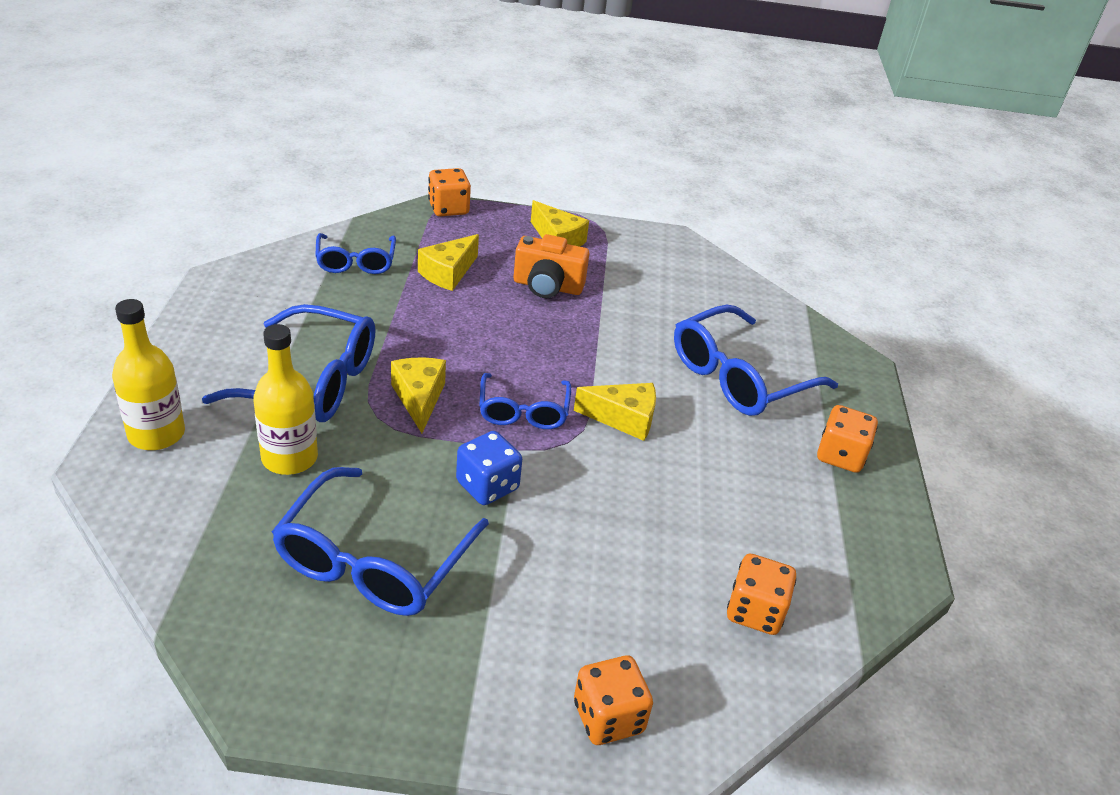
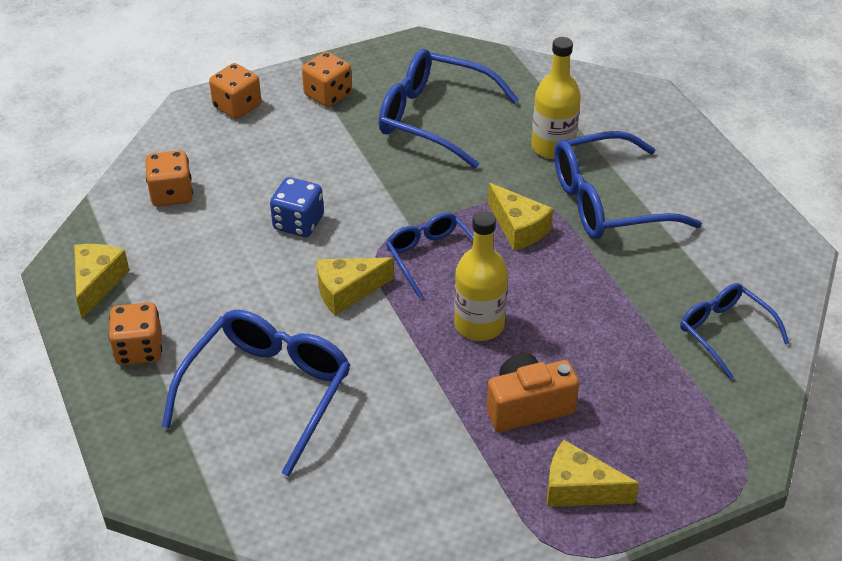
camera: 155 degrees right, 5 degrees up
(156, 434) = (650, 122): yellow bottle -> yellow bottle (479, 324)
(373, 560) = (434, 118): blue glasses -> blue glasses turned 60 degrees counterclockwise
(448, 208) = (737, 467): orange dice -> orange dice (328, 95)
(448, 273) = (633, 368): yellow cheese -> yellow cheese (97, 283)
(487, 486) = (407, 190): blue dice -> blue dice (298, 223)

